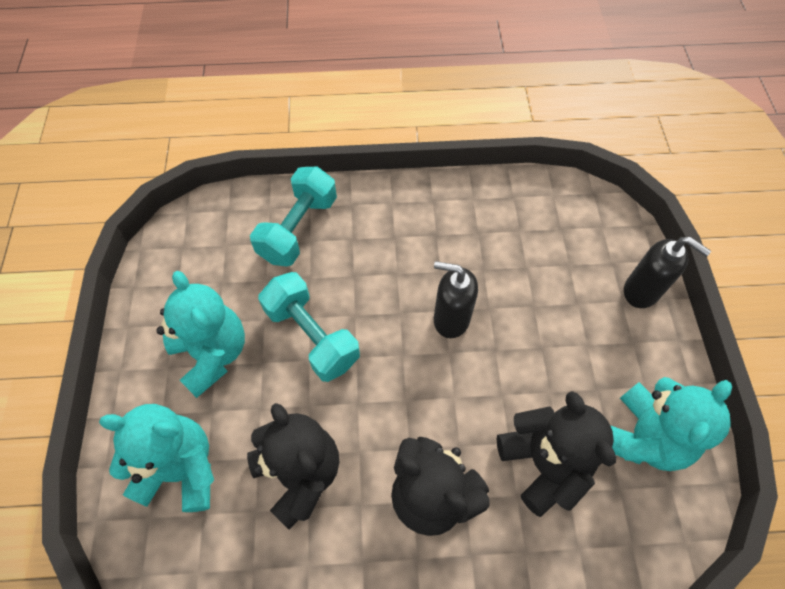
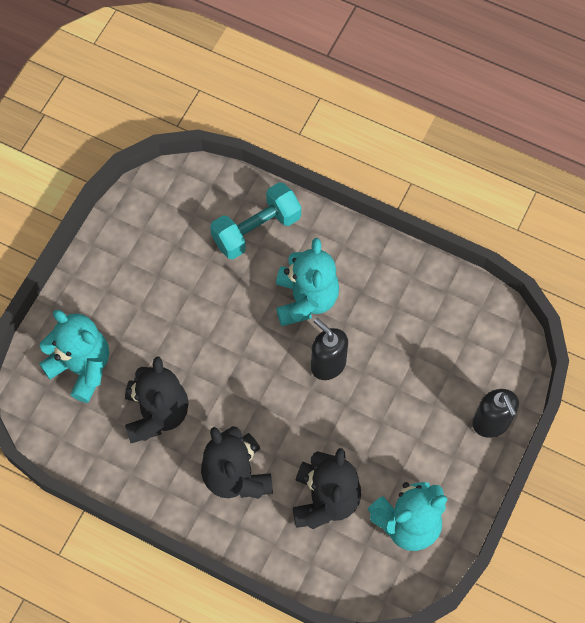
camera: 30 degrees right, 5 degrees up
(212, 354) = (141, 297): turquoise teddy bear -> turquoise teddy bear (305, 299)
(312, 336) = (218, 322): turquoise dumbbell -> none

